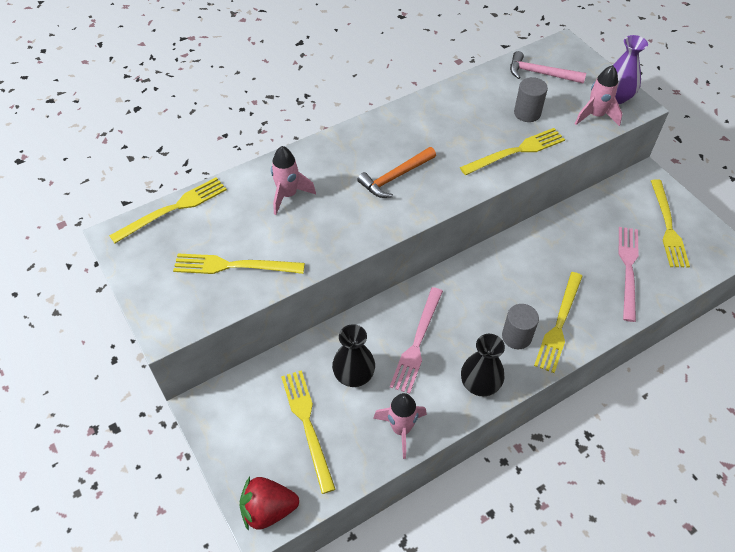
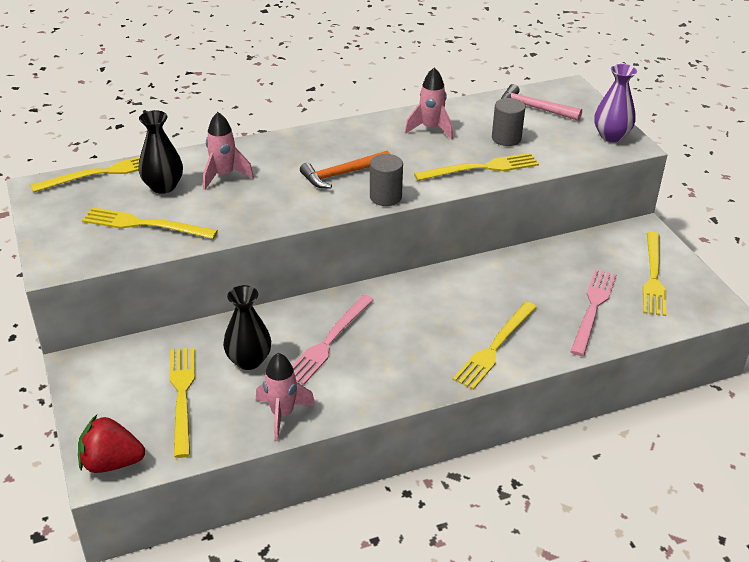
camera: 10 degrees right, 15 degrees down
(479, 384) = (384, 388): black vase -> black vase (163, 186)
(516, 336) = (442, 351): grey cylinder -> grey cylinder (385, 197)
(595, 116) = (581, 149): pink rocket -> pink rocket (430, 129)

